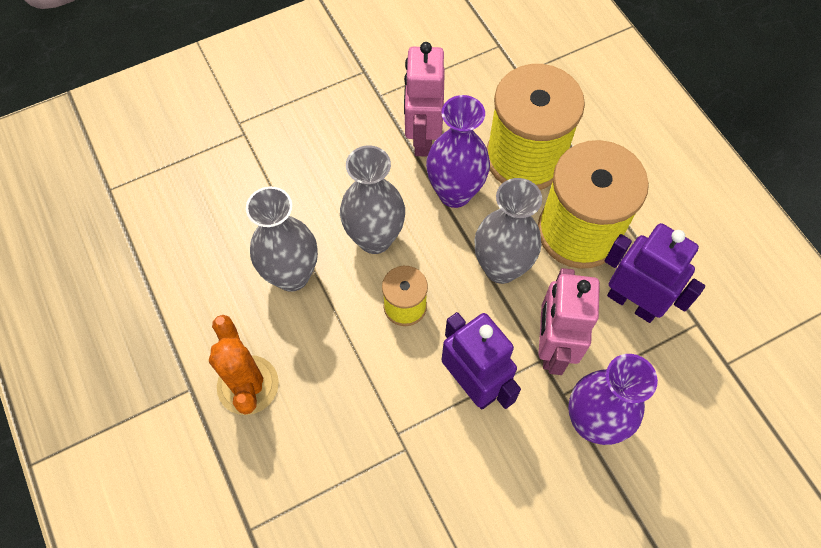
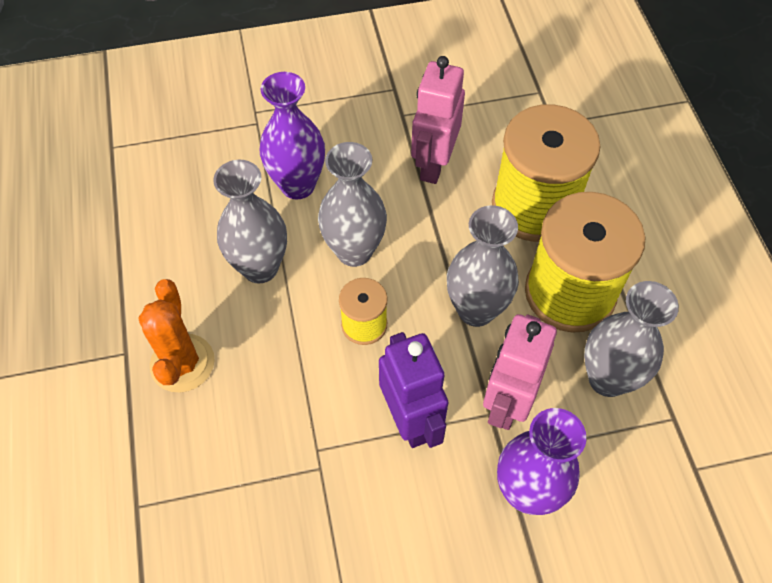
camera: 15 degrees right, 5 degrees down
(455, 193) = (450, 225): purple vase -> purple vase (297, 185)
(632, 302) = (607, 379): purple robot -> grey vase

